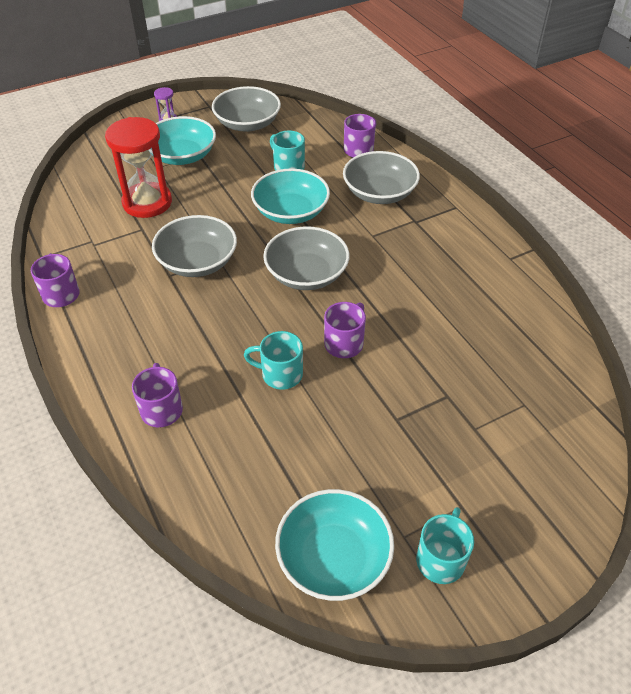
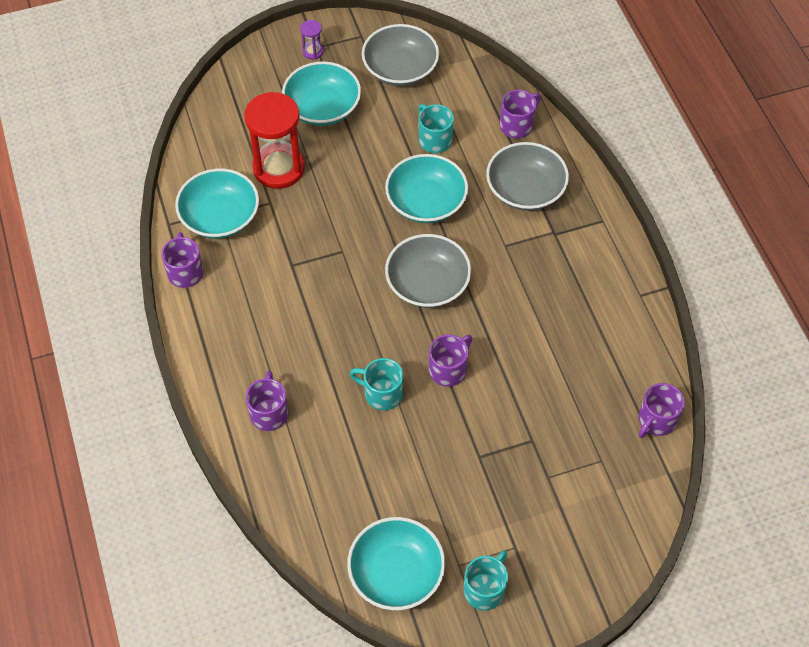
camera: 10 degrees right, 10 degrees up
(93, 245) = (220, 217): none -> turquoise bowl
(197, 262) = (321, 252): grey bowl -> none
(565, 360) = (656, 421): none -> purple mug

